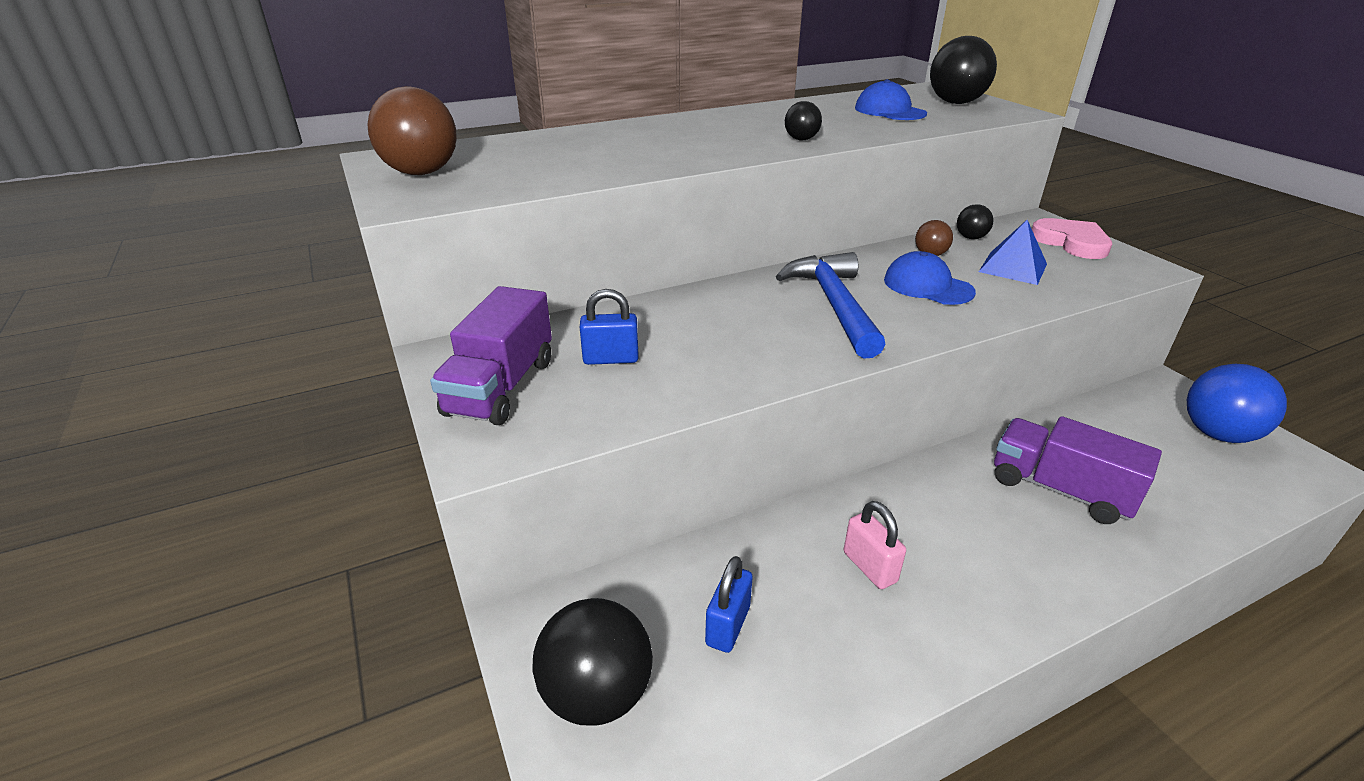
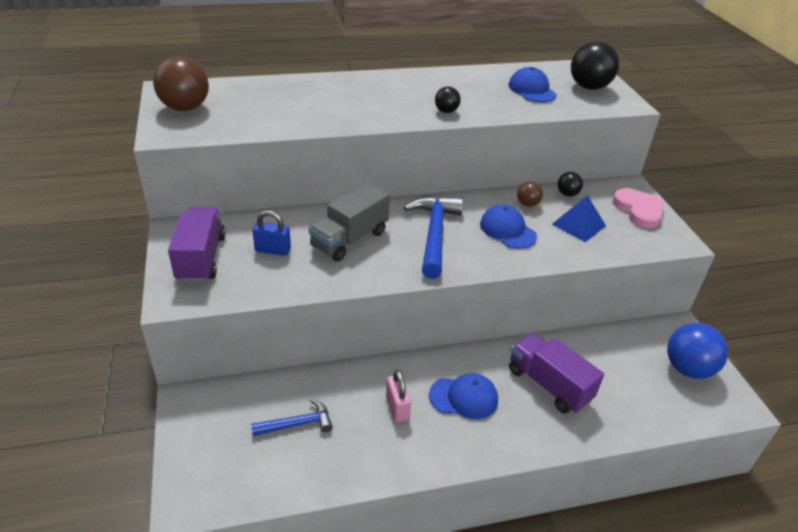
camera: 10 degrees right, 5 degrees up
(501, 387) = (201, 258): purple truck -> purple truck turned 150 degrees clockwise
(597, 694) = (210, 444): black ball -> none
(718, 328) = (349, 239): none -> grey truck
(728, 626) = (297, 424): blue padlock -> blue hammer
(956, 531) = (464, 397): none -> blue cap

